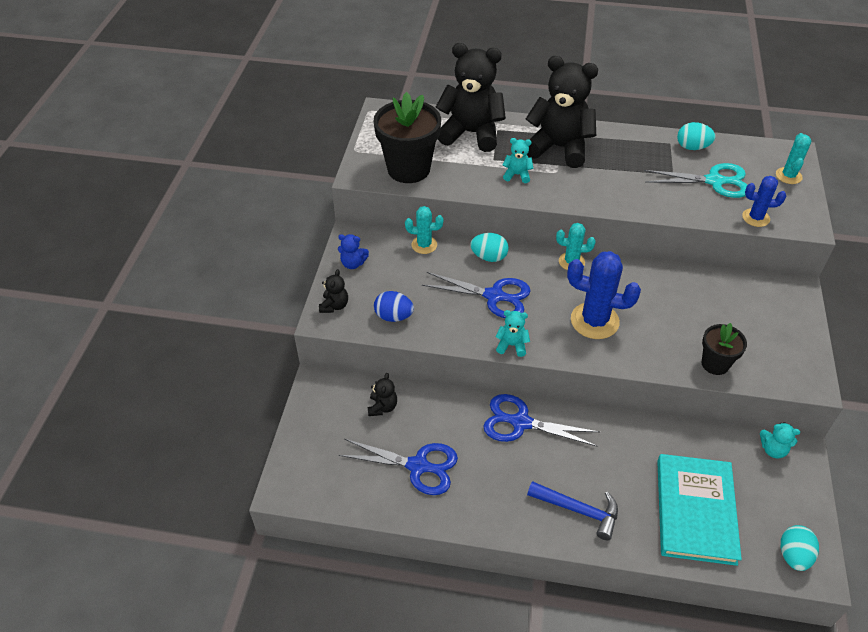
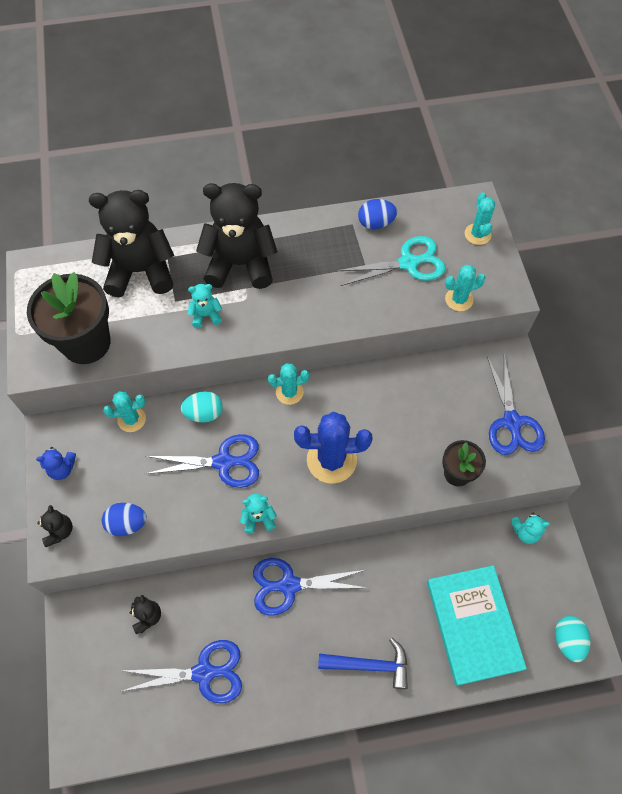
camera: 20 degrees left, 15 degrees up
(692, 147) = (376, 223): turquoise egg -> blue egg
(755, 218) = (459, 299): blue cactus -> turquoise cactus
(783, 339) = (512, 422): none -> blue scissors

